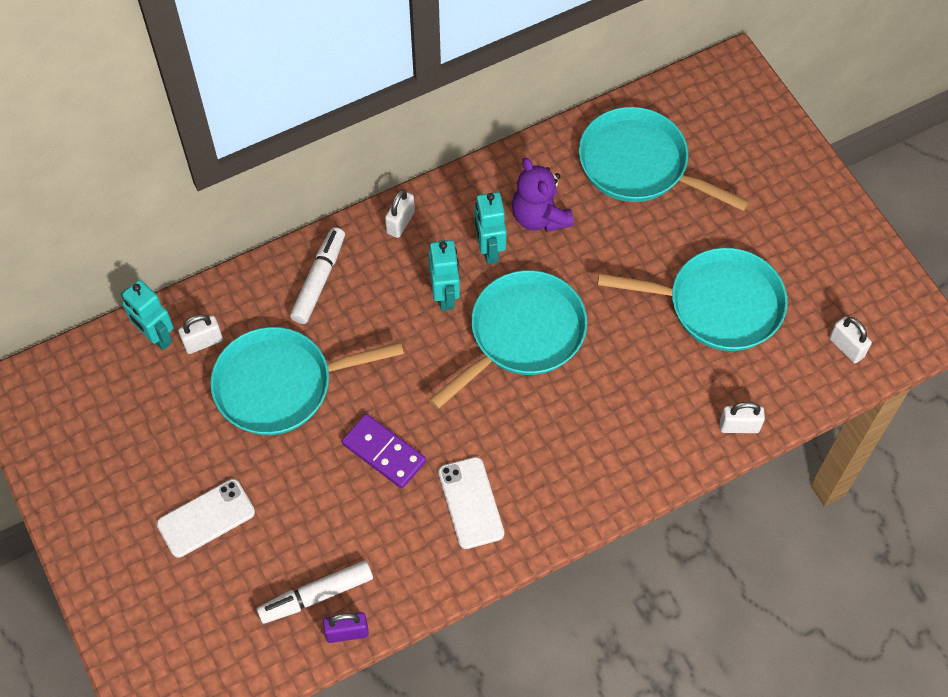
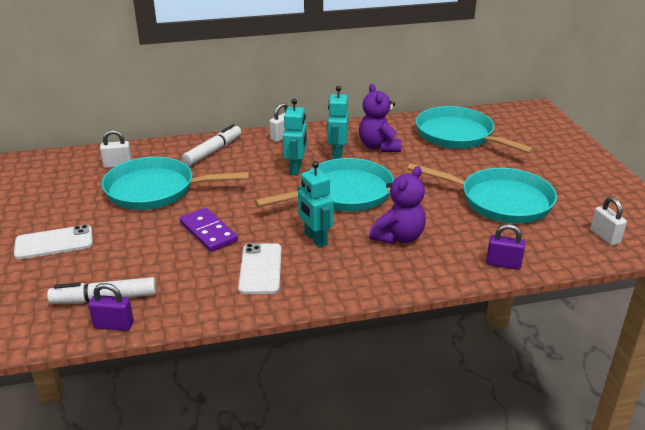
camera: 15 degrees right, 30 degrees down
(156, 336) = (89, 158): turquoise robot -> turquoise robot (315, 239)
(611, 406) = (398, 237): none -> purple teddy bear
(739, 426) = (503, 264): white padlock -> purple padlock

